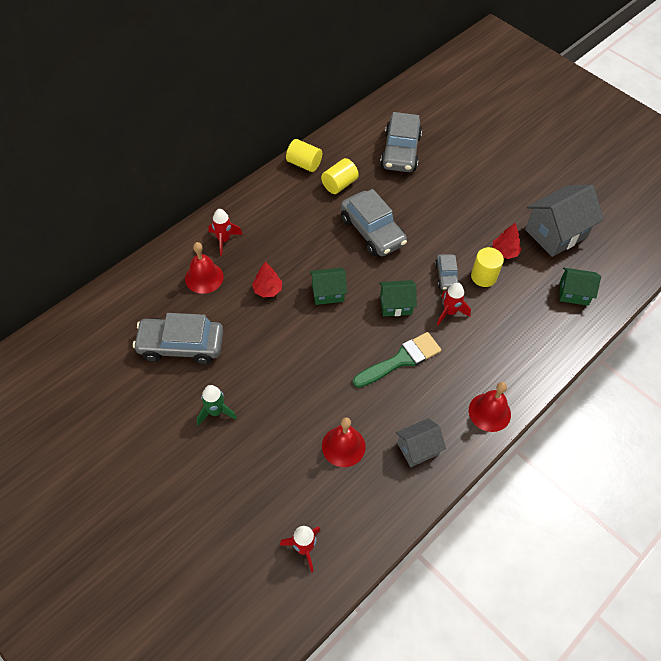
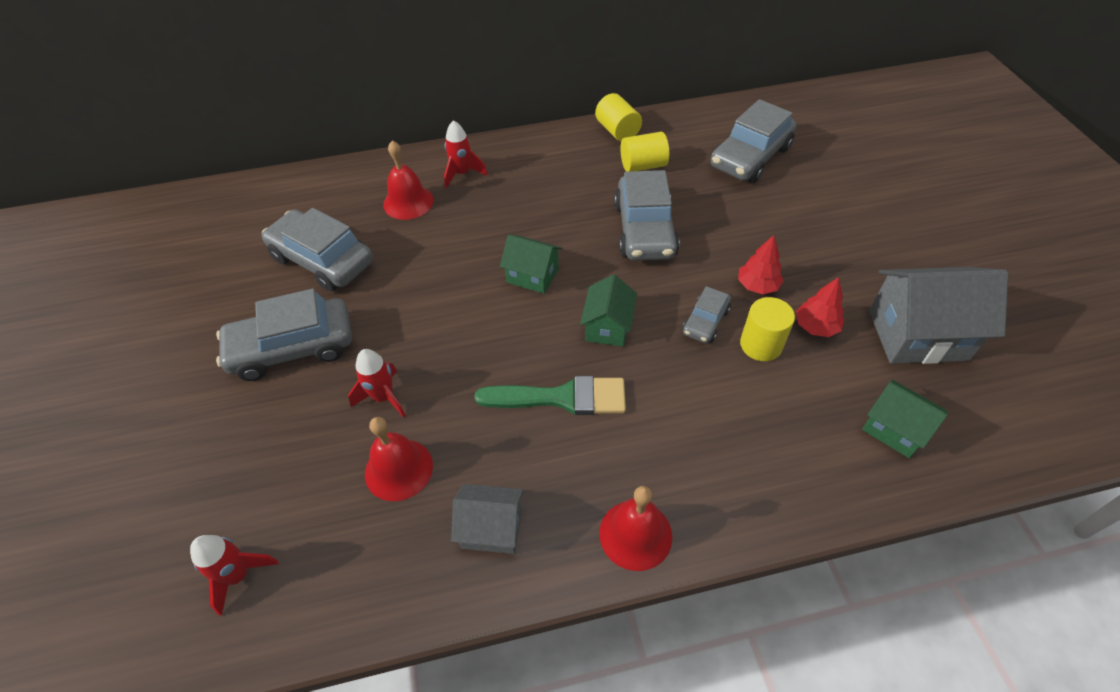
camera: 35 degrees right, 5 degrees down
(216, 412) = (293, 348): green rocket -> grey car
(267, 290) = (465, 243): red tree -> red tree (757, 286)
(395, 305) = (608, 327): green house -> green house turned 75 degrees clockwise
(450, 312) = (676, 368): red rocket -> red rocket (383, 397)

